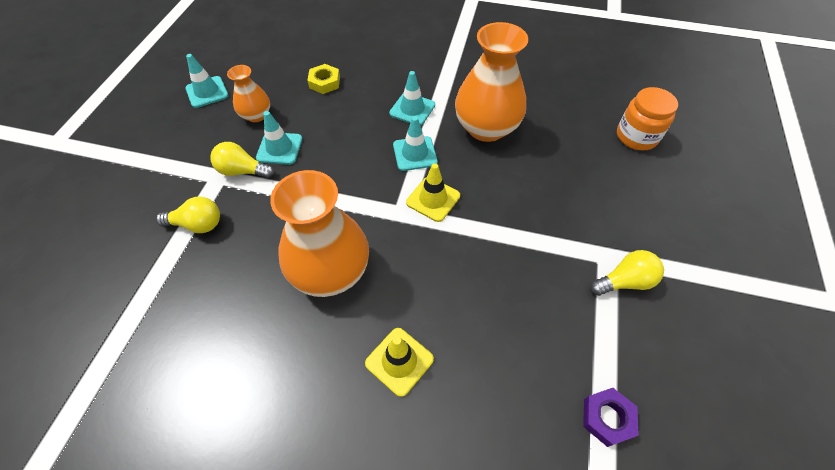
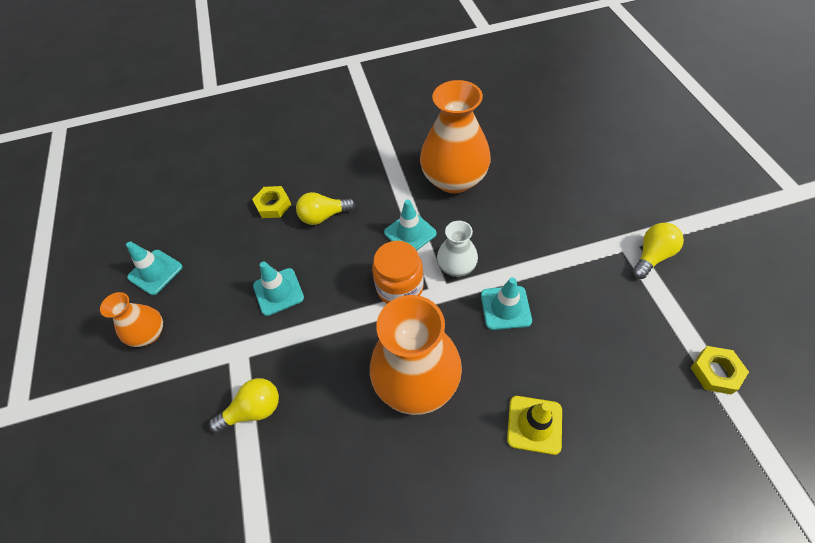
camera: 25 degrees left, 0 degrees up
(242, 171) = (258, 333): yellow light bulb -> yellow light bulb (324, 216)
(256, 115) = (228, 270): orange vase -> orange vase (149, 333)
(412, 109) = (376, 192): turquoise traffic cone -> turquoise traffic cone (505, 308)
(433, 199) = (456, 266): yellow traffic cone -> white vase
(607, 418) = (715, 372): purple nut -> yellow nut
(636, 136) = (577, 130): orange jar -> orange jar (400, 287)

